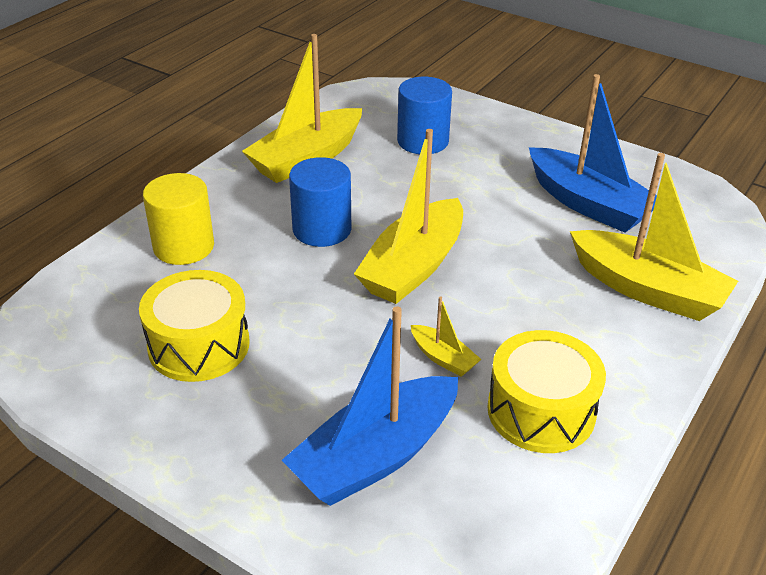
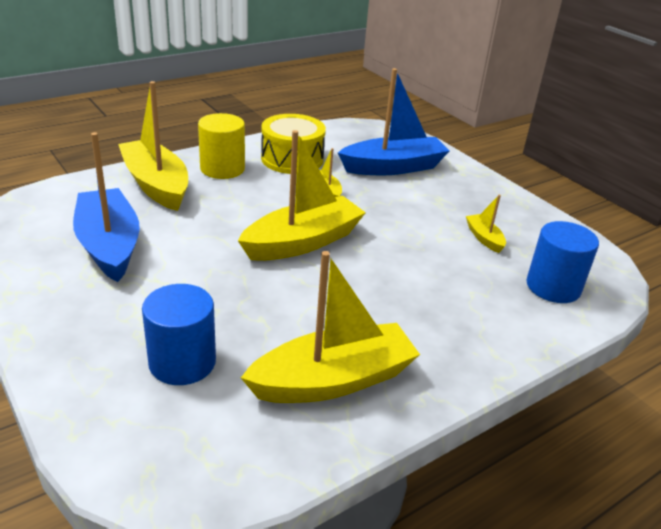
camera: 160 degrees left, 5 degrees down
(184, 246) = (491, 313): yellow cylinder -> yellow cylinder (222, 169)
(199, 345) = (484, 238): yellow drum -> yellow boat
(322, 229) = (359, 292): blue cylinder -> blue cylinder (553, 287)

